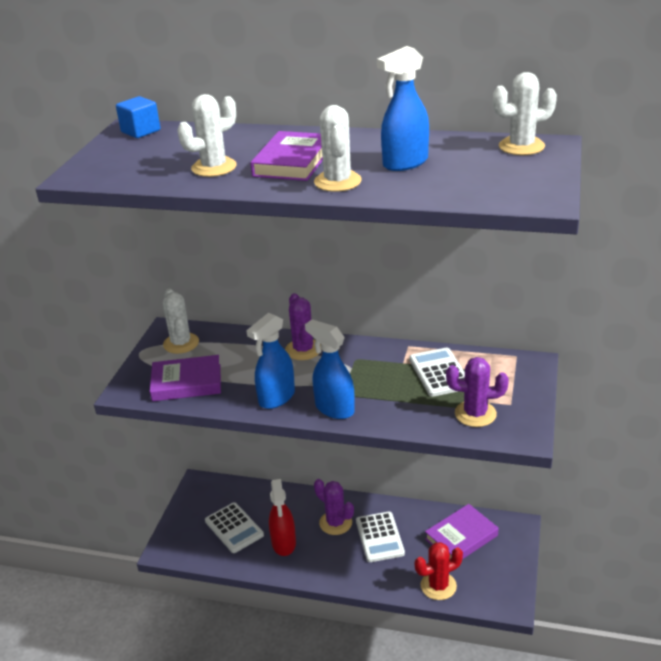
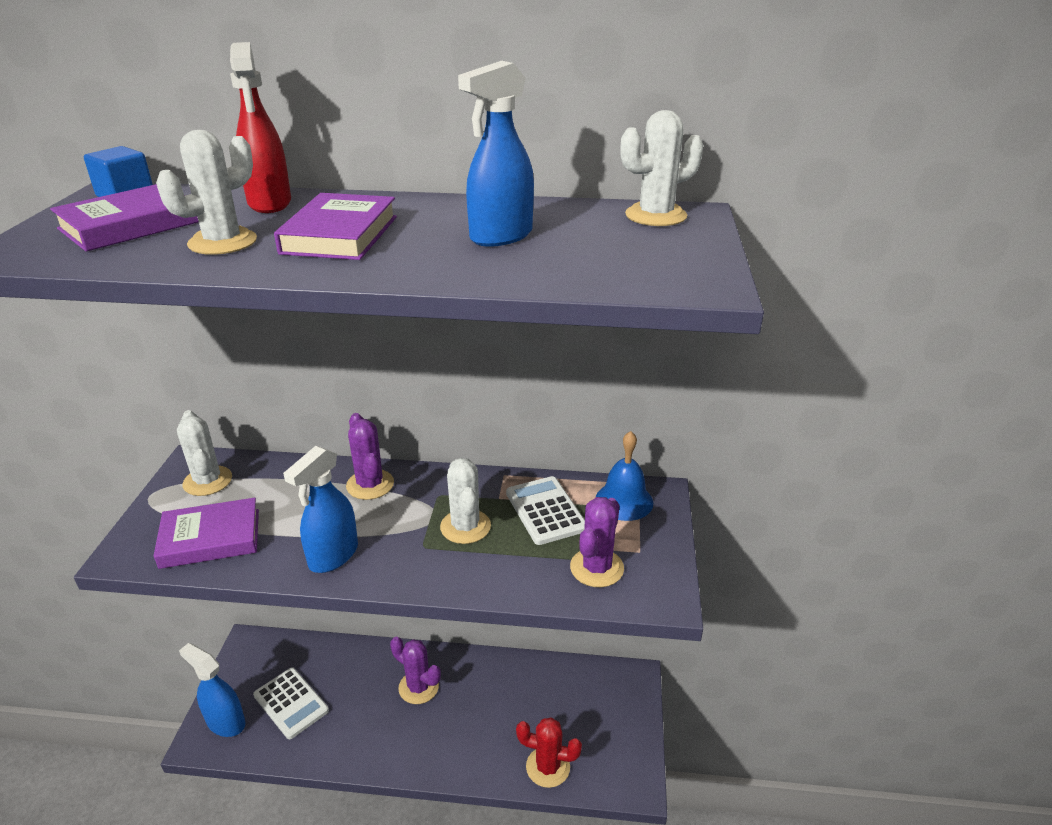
camera: 10 degrees left, 0 degrees up
(284, 543) = (354, 721): red spray bottle -> red spray bottle (270, 203)
(334, 408) = (411, 568): blue spray bottle -> blue spray bottle (225, 722)
(337, 181) = (405, 261): white cactus -> white cactus (465, 527)
(379, 537) = (473, 703): white calculator -> none
(438, 586) = (548, 767): red cactus -> red cactus turned 45 degrees clockwise
(461, 537) = (571, 696): purple book -> purple book (130, 225)
(475, 414) = (596, 568): purple cactus -> purple cactus turned 60 degrees counterclockwise
(503, 368) = (624, 501): none -> blue bell

